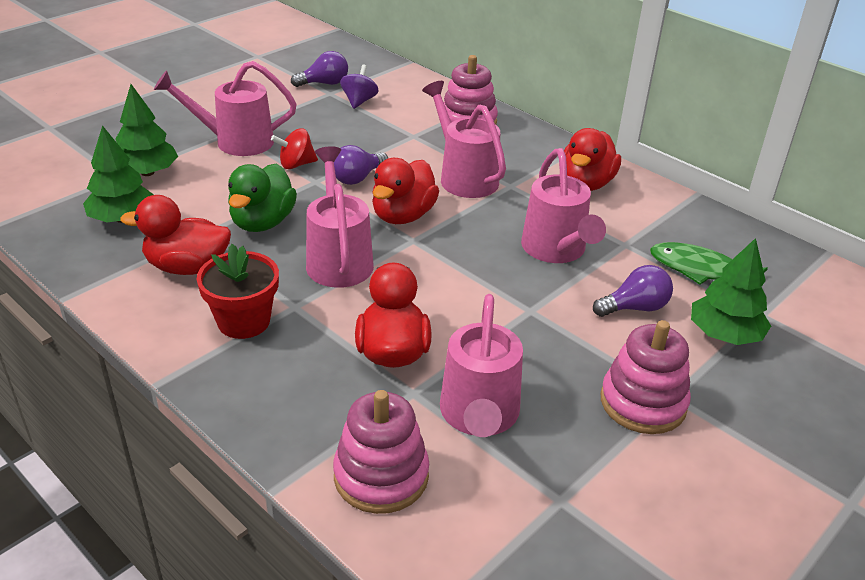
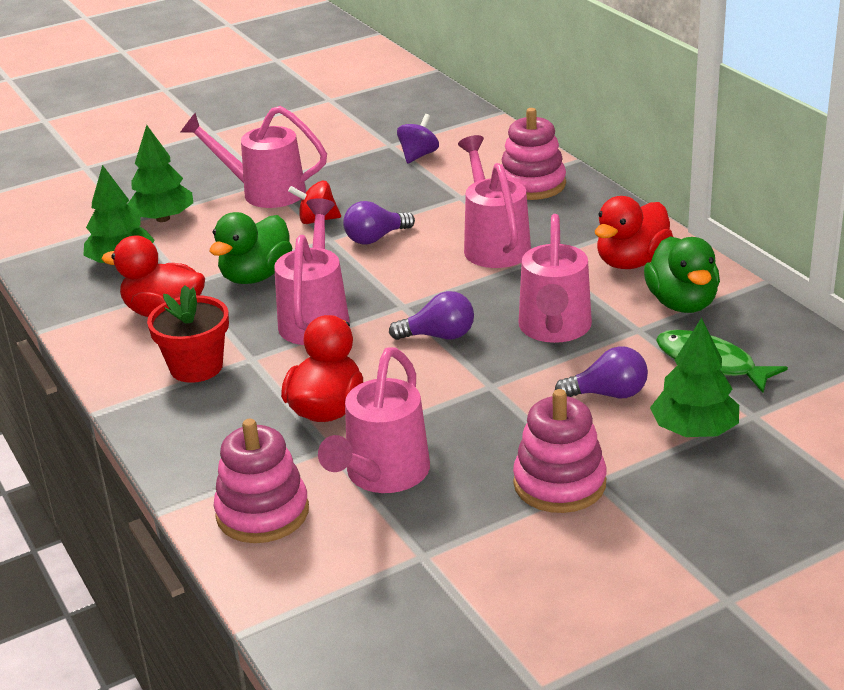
camera: 20 degrees right, 5 degrees down
(324, 83) = (389, 133): purple light bulb -> purple light bulb (439, 336)
(403, 216) = (405, 280): red duck -> none
(646, 217) = (682, 303): none -> green duck

